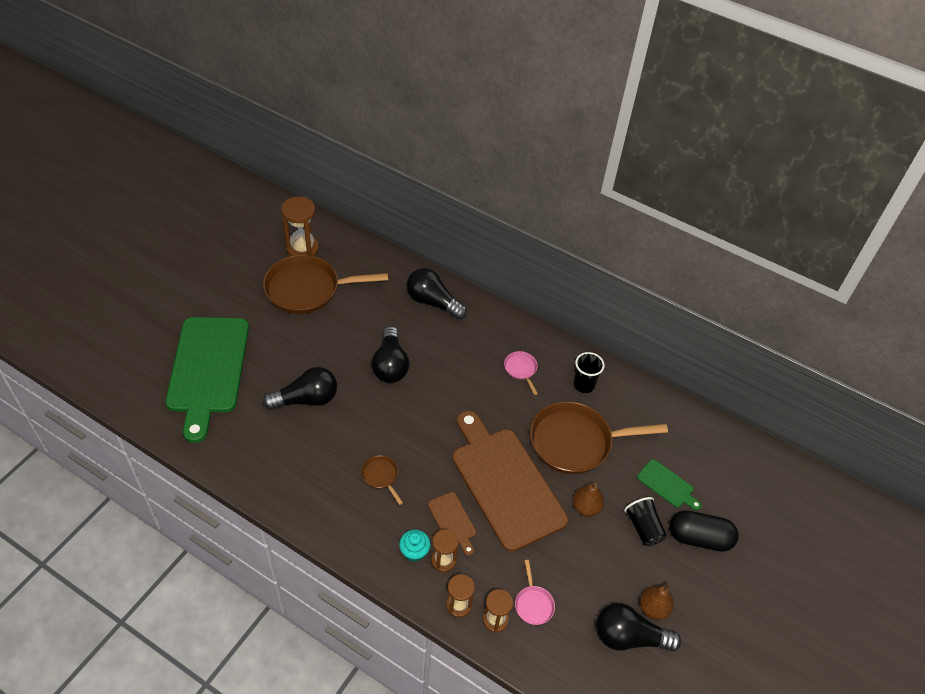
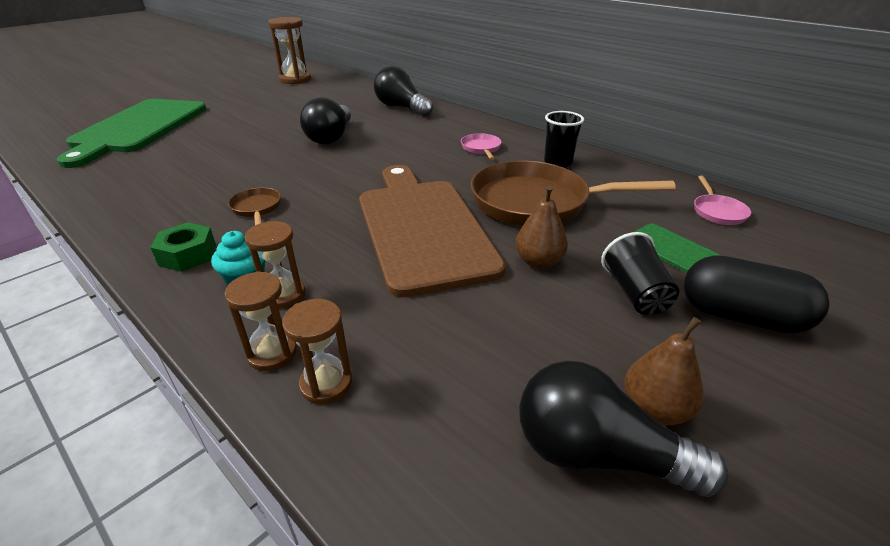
camera: 15 degrees right, 15 degrees down
(306, 399) = (219, 150): black light bulb -> none
(307, 289) = (281, 96): brown pan -> none
(363, 534) = (188, 255): none -> green nut
(453, 521) = (326, 256): brown cutting board -> none
(533, 604) = (409, 370): pink pan -> pink pan (717, 212)

